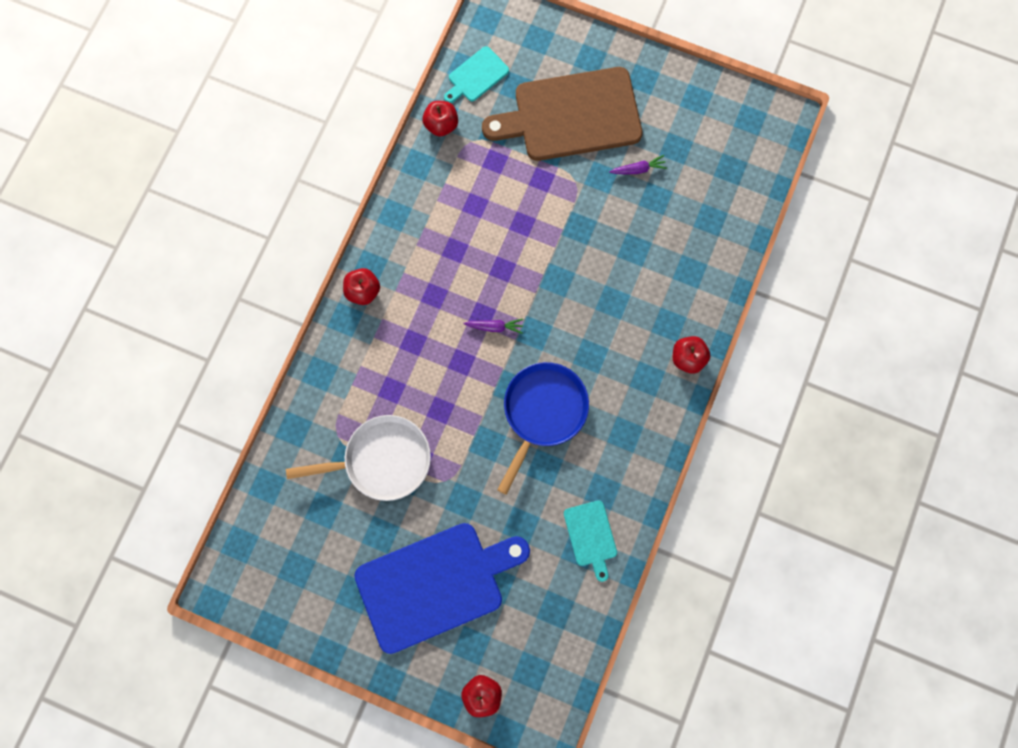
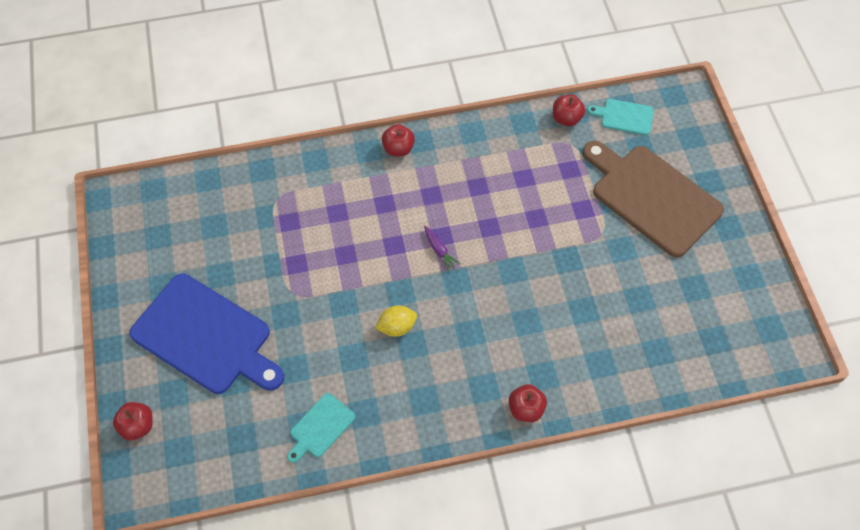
camera: 55 degrees right, 15 degrees down
(381, 460) = (278, 240): white pan -> none
(542, 412) = (397, 327): blue pan -> yellow lemon
(638, 169) = (652, 271): purple carrot -> none

